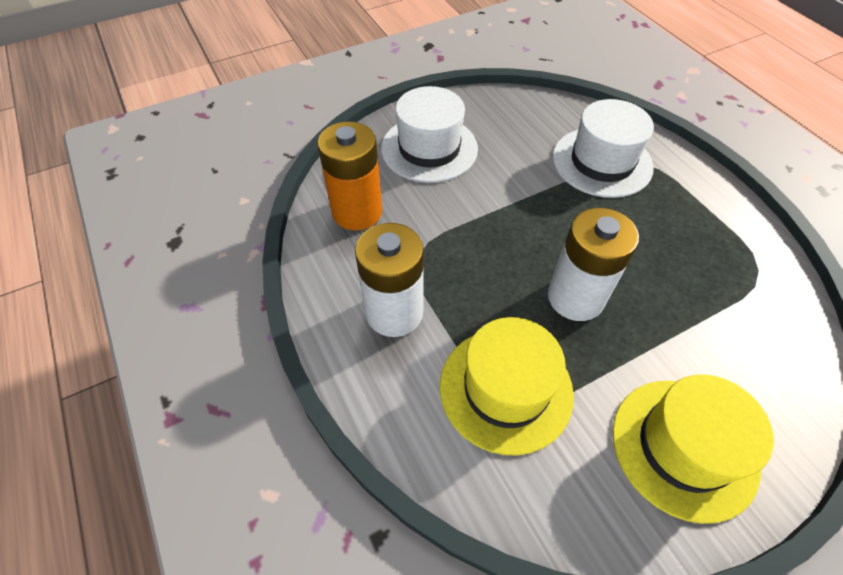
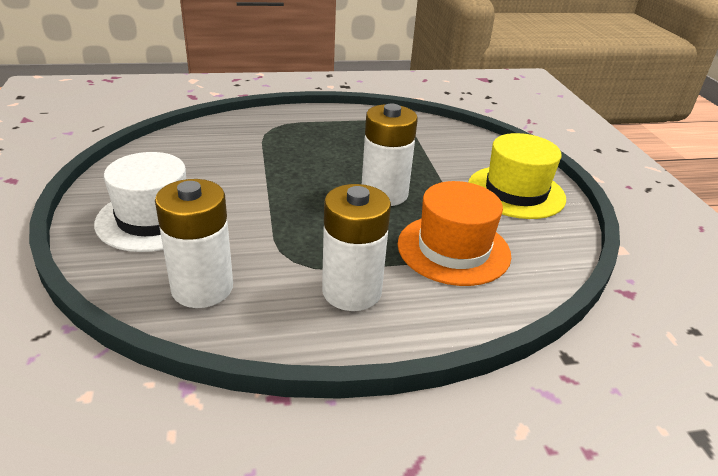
camera: 75 degrees left, 20 degrees down
(357, 212) = (202, 288): orange battery -> white battery
(505, 389) = (453, 249): yellow hat -> orange hat
(602, 162) = (257, 141): white hat -> none

